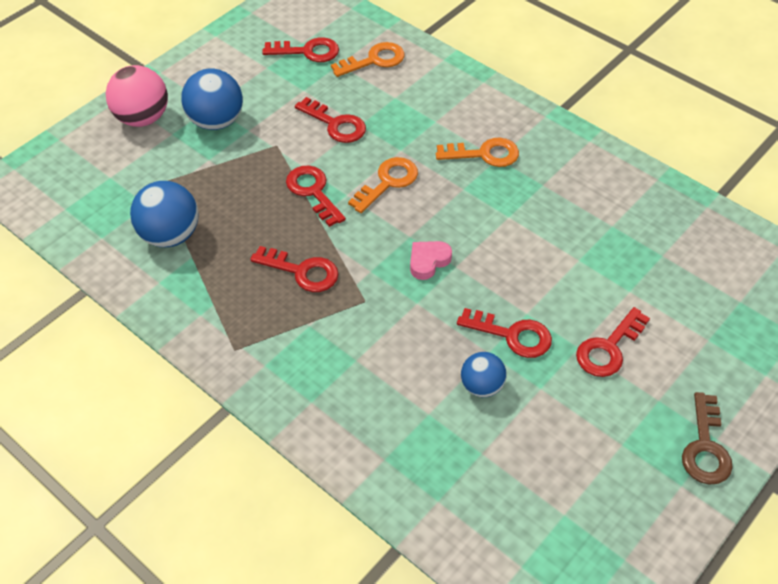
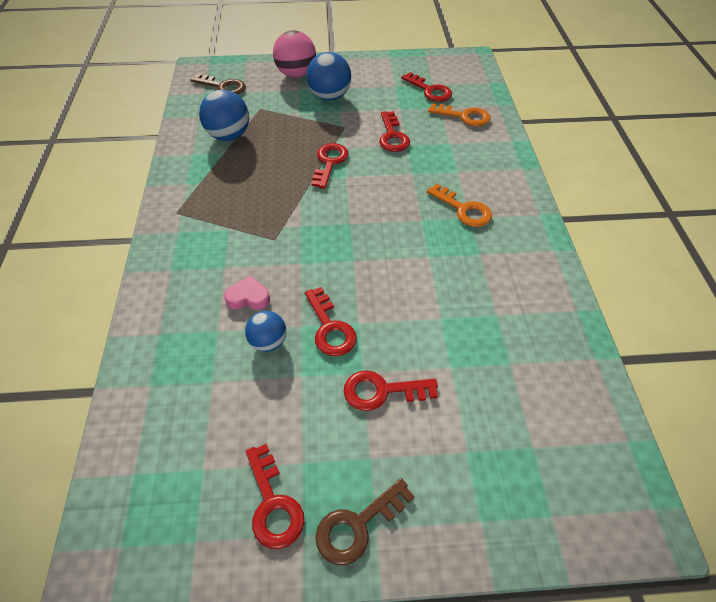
camera: 45 degrees right, 0 degrees up
(78, 186) = (223, 87): none -> brown key
(302, 271) = (264, 199): red key -> red key (273, 504)
(388, 182) = (379, 185): orange key -> none
(428, 261) = (340, 245): pink heart -> pink heart (248, 297)

